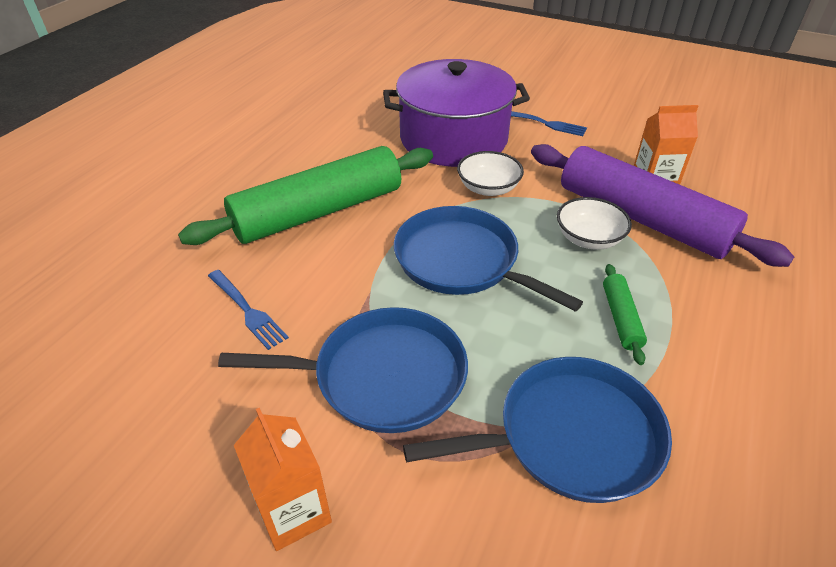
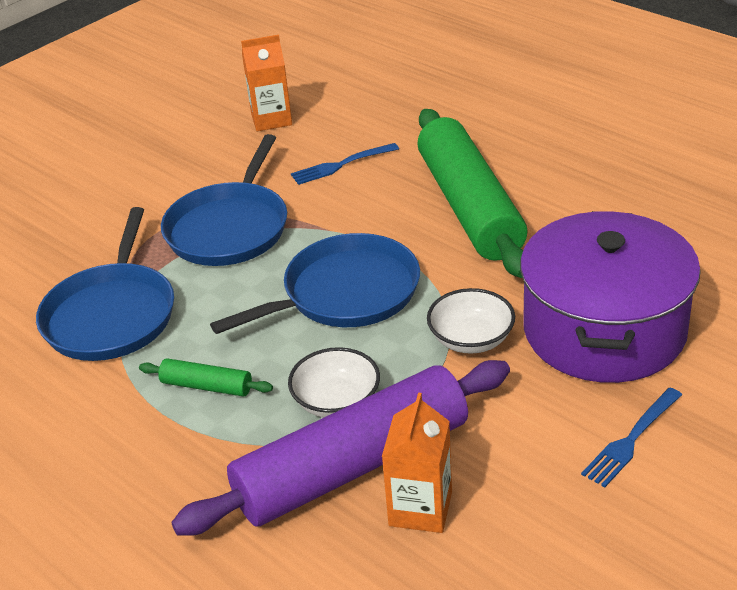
camera: 110 degrees right, 5 degrees down
(293, 511) = (147, 183): orange carton -> orange carton (271, 119)

